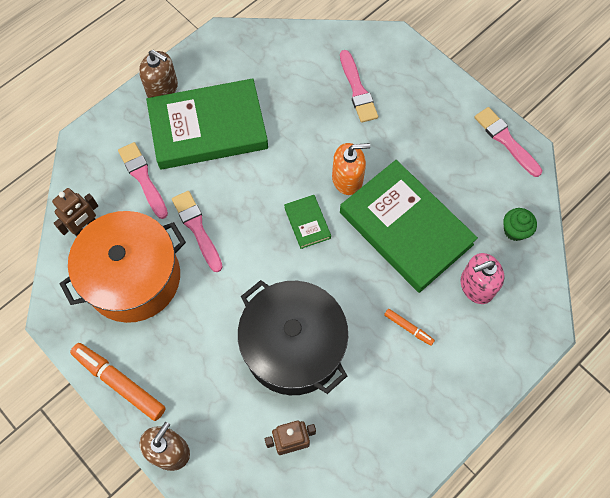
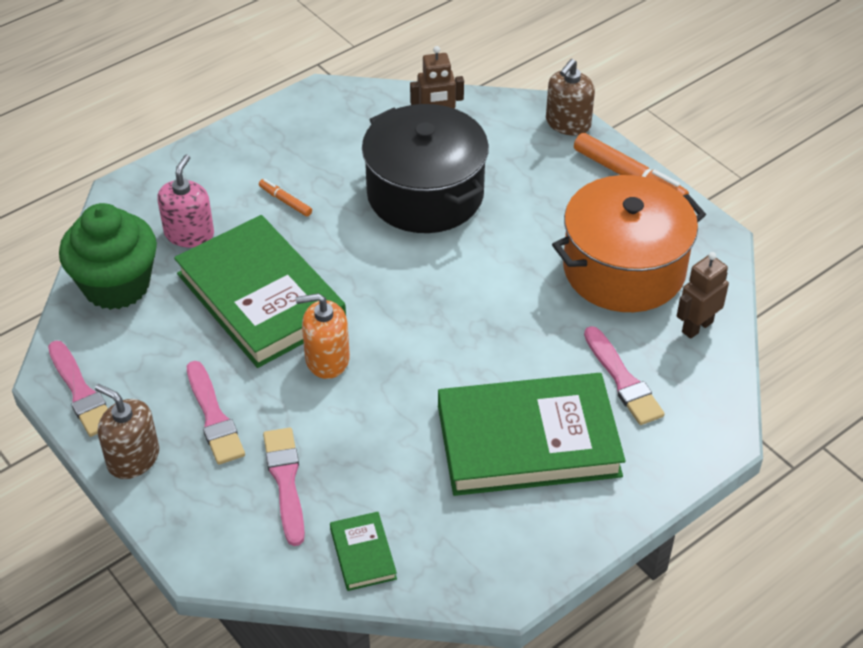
camera: 175 degrees left, 20 degrees down
(162, 88) = (604, 506): brown soap dispenser -> brown soap dispenser (133, 458)
(197, 228) = (542, 315): pink brush -> pink brush (214, 417)
(307, 223) = (392, 312): green book -> green book (363, 554)
(476, 286) = (189, 234): pink soap dispenser -> pink soap dispenser turned 60 degrees counterclockwise
(515, 230) = (116, 285): green cupcake -> green cupcake, size x2.16

